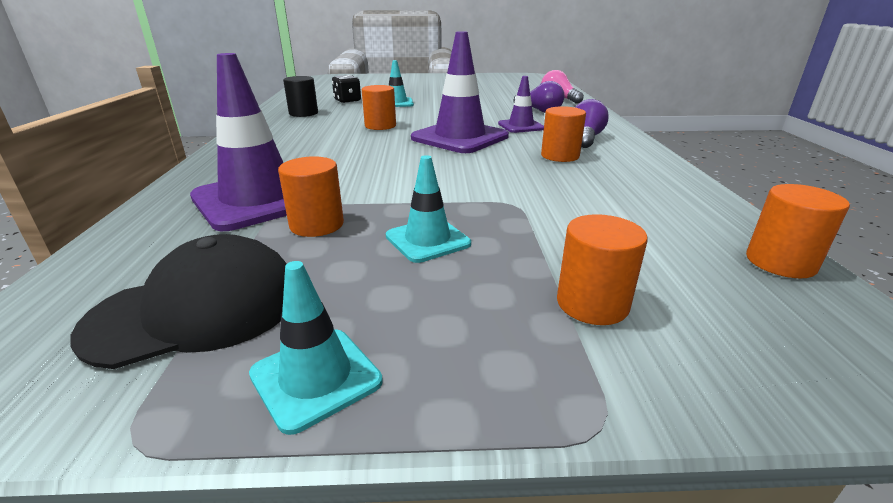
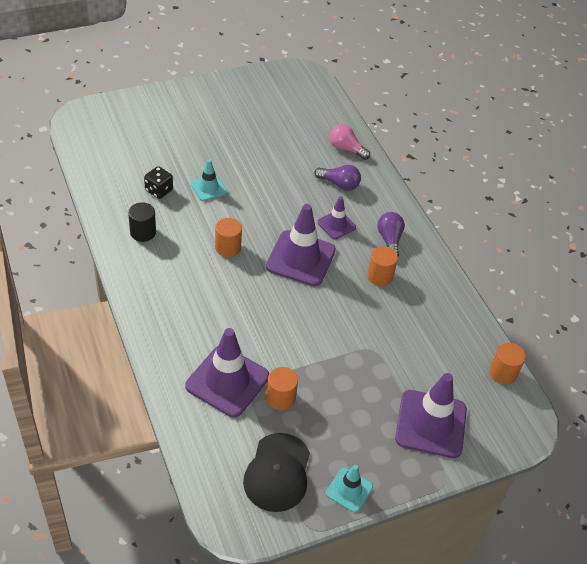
camera: 25 degrees left, 20 degrees up
(197, 310) = (277, 472): black cap -> black cap turned 150 degrees clockwise
(427, 240) = (344, 396): turquoise traffic cone -> none
(592, 304) = (431, 424): orange cylinder -> purple traffic cone

